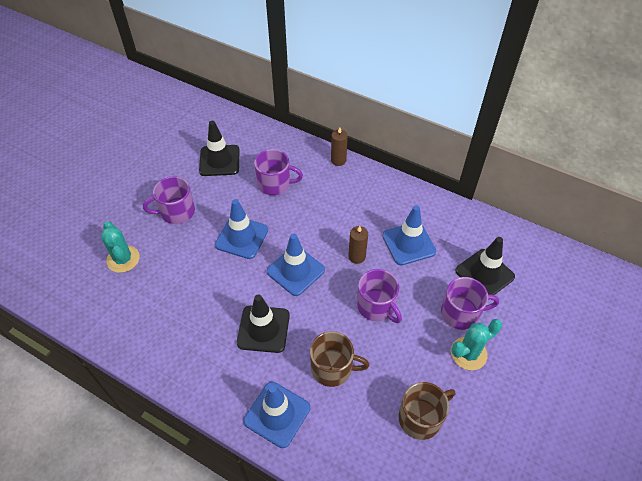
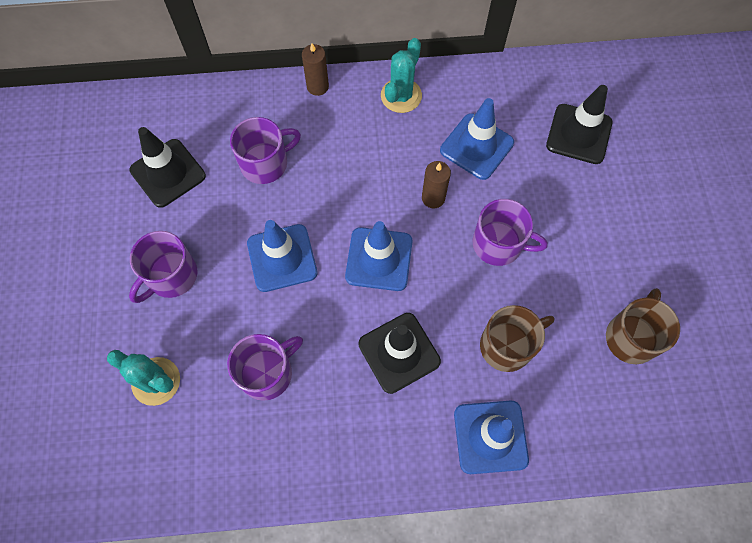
camera: 35 degrees left, 15 degrees up
(461, 313) = (588, 195): purple mug -> purple mug (267, 373)
(468, 353) = (626, 236): turquoise cactus -> turquoise cactus (401, 96)

